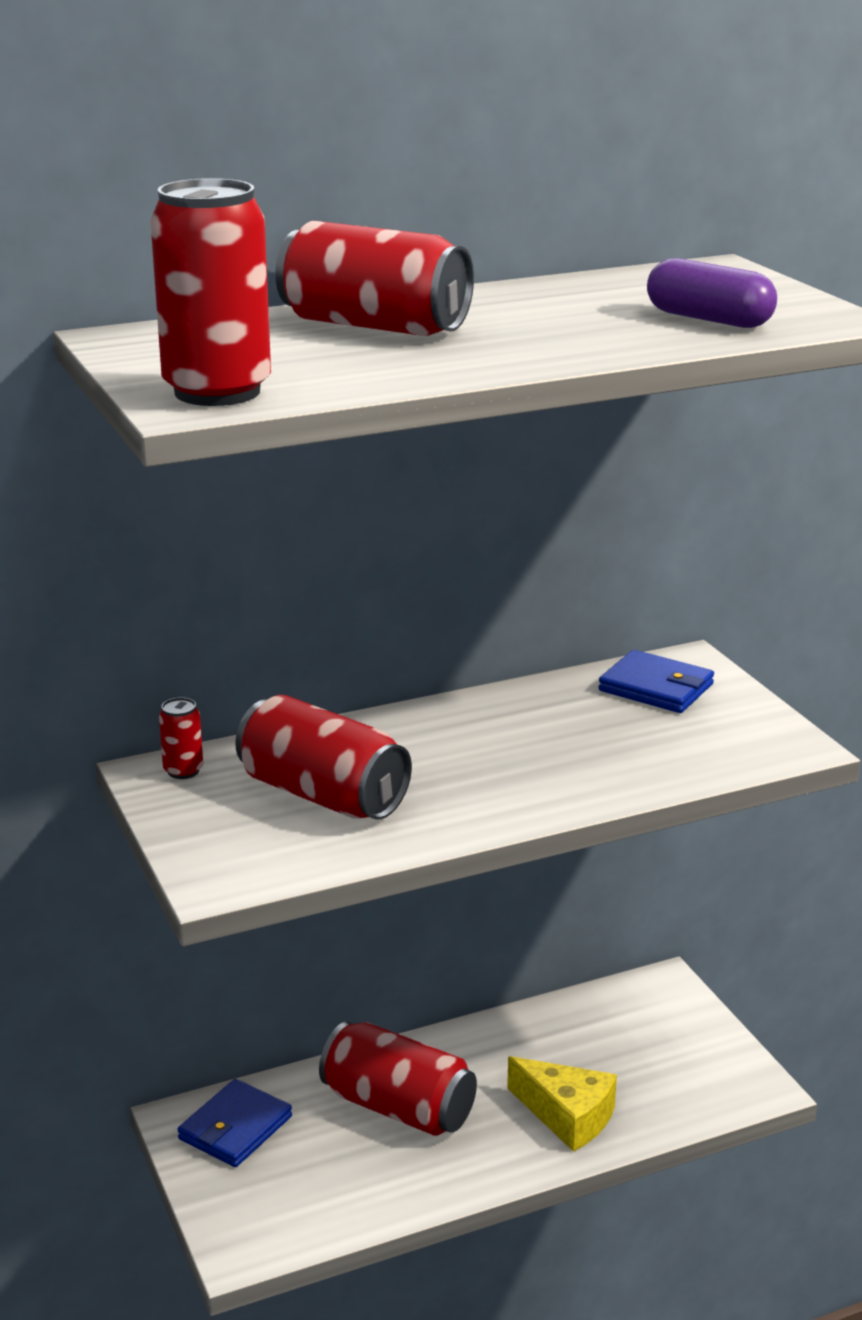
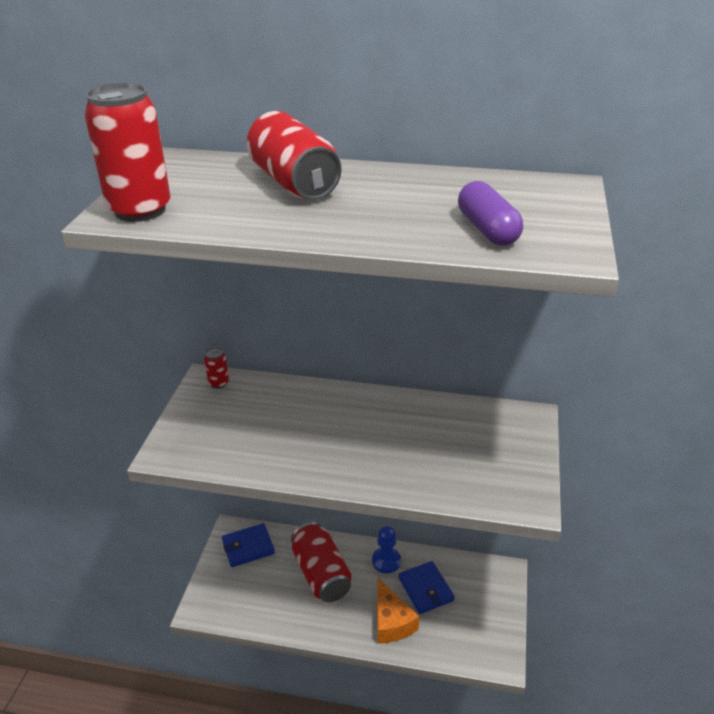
camera: 35 degrees right, 10 degrees up
(323, 795) = (259, 424): red can -> none
(483, 1046) = (386, 561): none -> blue pawn
(567, 1116) = (391, 622): yellow cheese -> orange cheese
(656, 687) = (493, 427): blue wallet -> blue wallet (426, 589)

